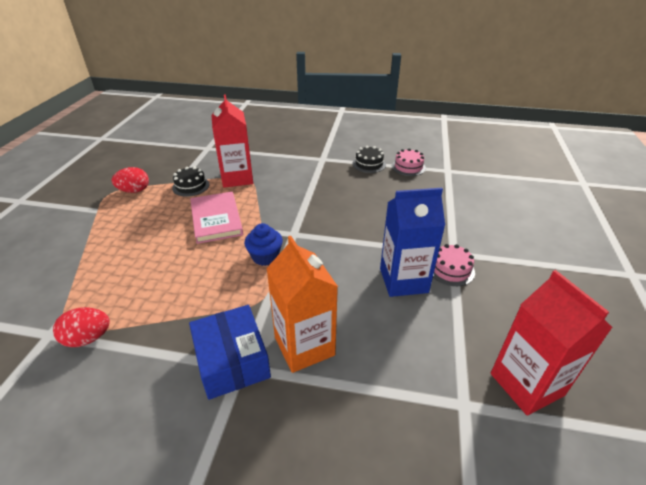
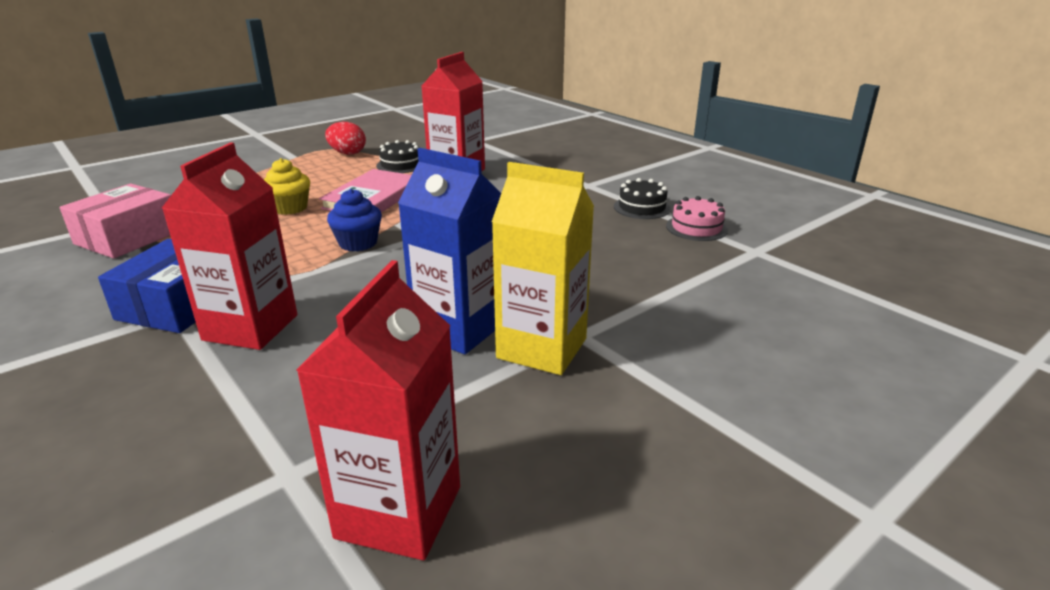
camera: 40 degrees right, 10 degrees down
(88, 338) = (128, 237): red egg -> pink box
(173, 253) = (290, 208): none -> yellow cupcake
(304, 346) = (250, 327): orange carton -> red carton
(451, 269) = (542, 348): pink cake -> yellow carton

